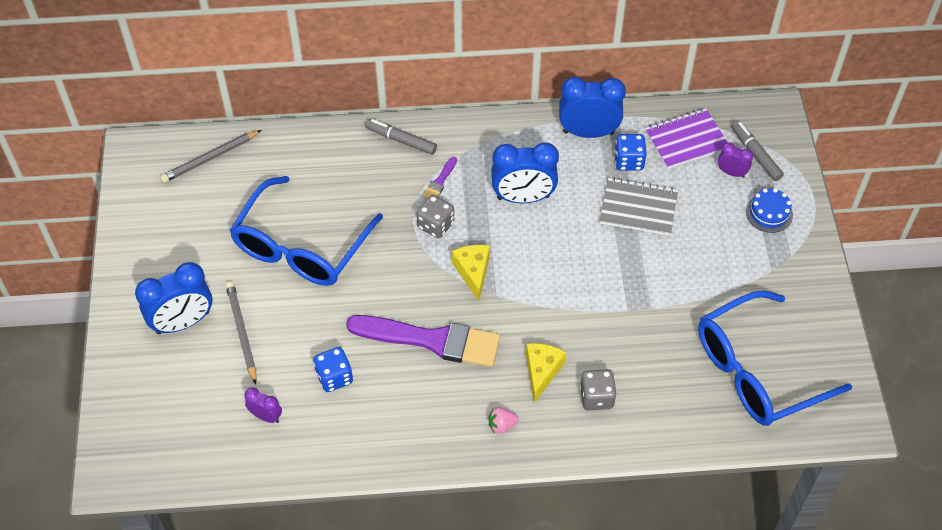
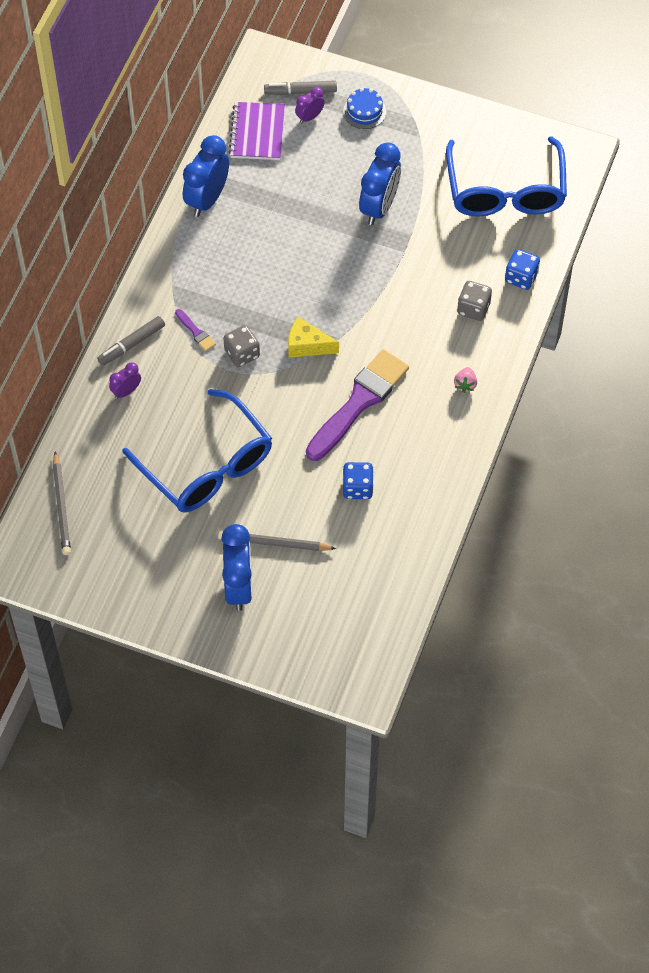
camera: 65 degrees left, 5 degrees up
(266, 416) = (369, 552): purple clock -> purple clock (126, 391)
(523, 197) = (249, 277): blue clock -> blue clock (379, 207)
(541, 372) = (430, 336): yellow cheese -> none
(628, 161) = (255, 183): blue dice -> blue dice (521, 277)
(638, 208) = (308, 199): grey notebook -> none

